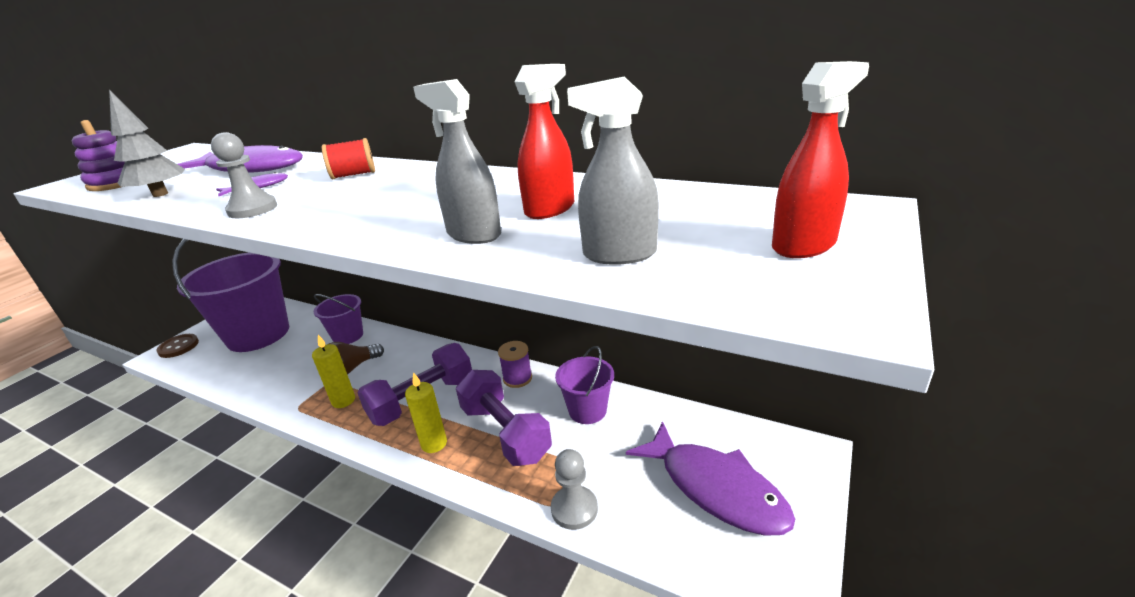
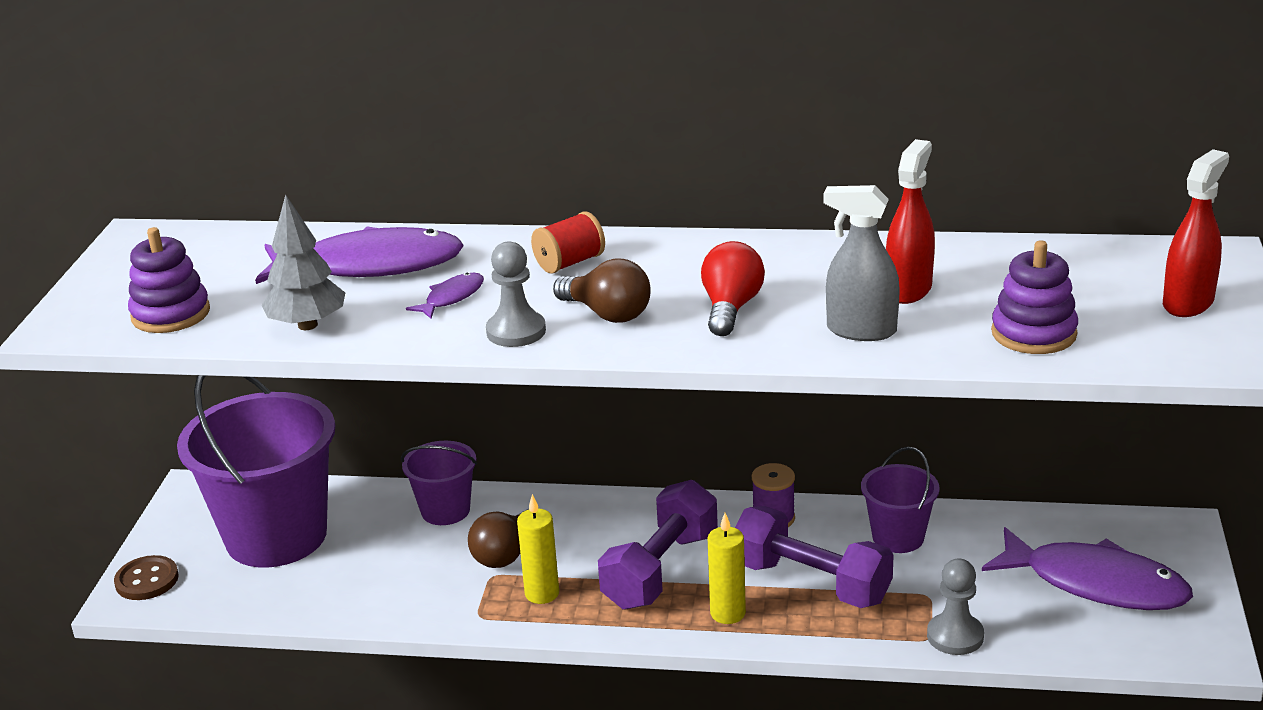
camera: 20 degrees left, 0 degrees up
(323, 205) = (607, 314): none -> brown light bulb
(404, 209) = (730, 308): none -> red light bulb
(619, 254) = (1033, 333): grey spray bottle -> purple stacking toy

